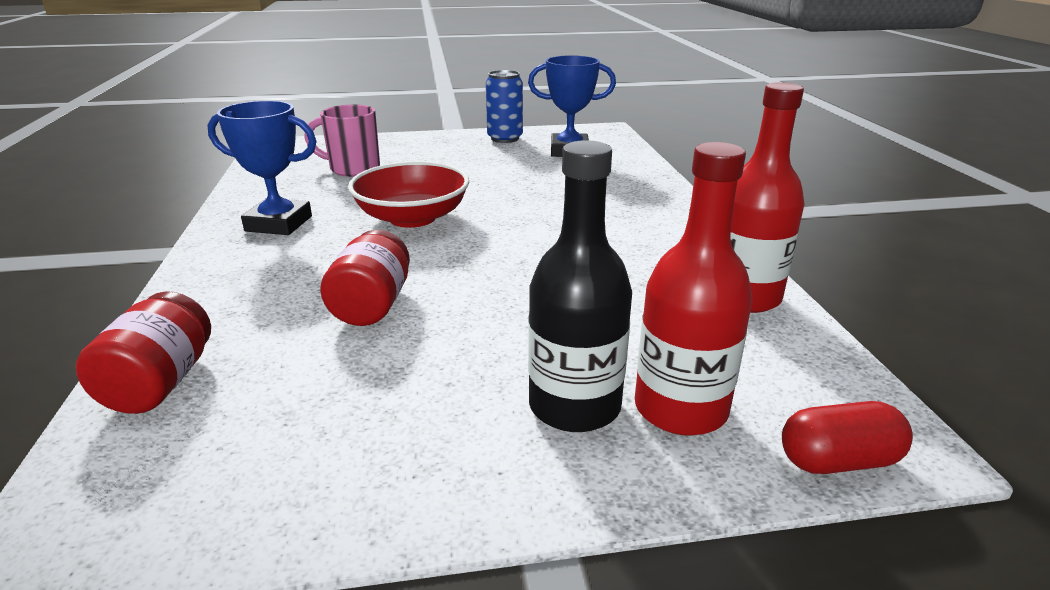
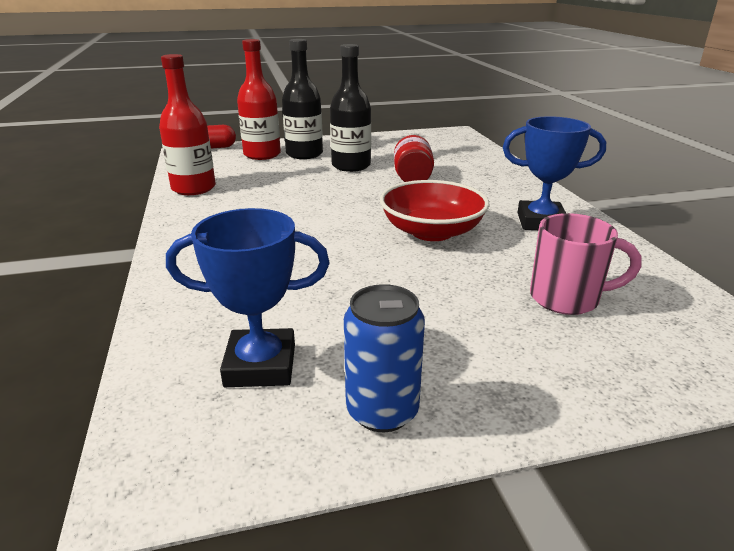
camera: 175 degrees right, 0 degrees up
(160, 383) = (478, 154): red jar -> none
(471, 349) = (351, 166): none -> black bottle

